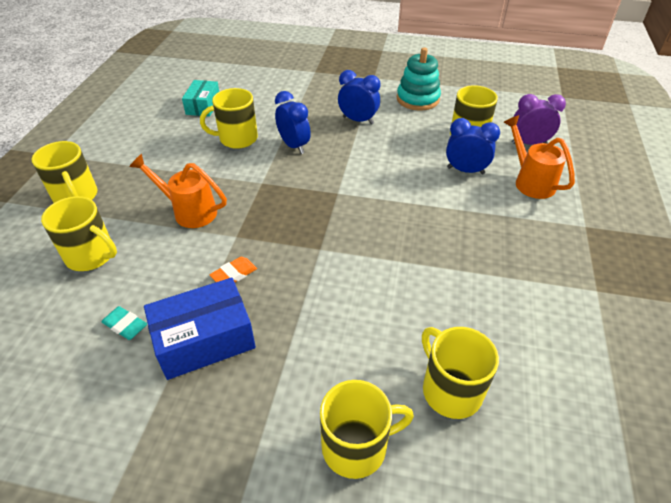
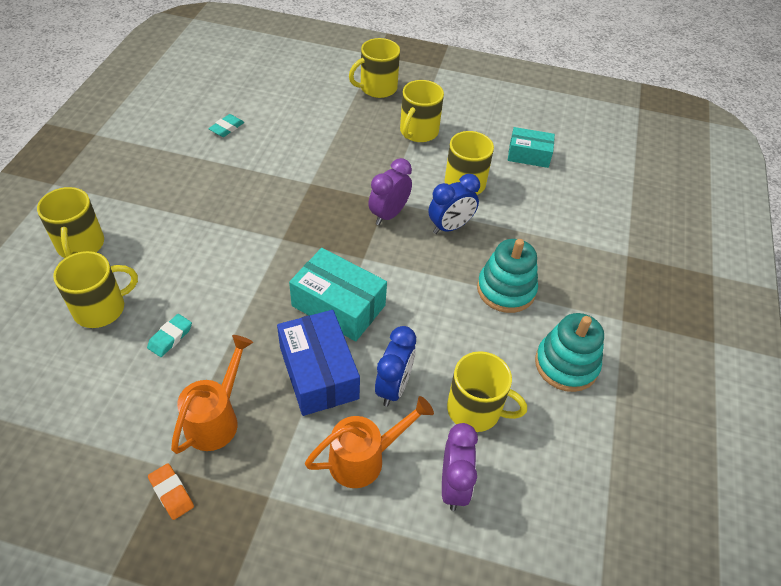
camera: 90 degrees right, 5 degrees up
(91, 255) = (303, 104): yellow mug -> yellow mug (418, 132)
(189, 211) = (348, 153): orange watering can -> orange watering can (216, 419)
(204, 339) = (200, 168): blue box -> blue box (319, 372)
(234, 274) = (263, 182): orange eraser -> orange eraser (171, 493)
(281, 180) = (389, 214): none -> purple clock
(358, 120) = (506, 290): blue clock -> turquoise stacking toy
(396, 204) = (338, 305): none -> turquoise box
(468, 316) = (170, 337): none -> turquoise eraser

